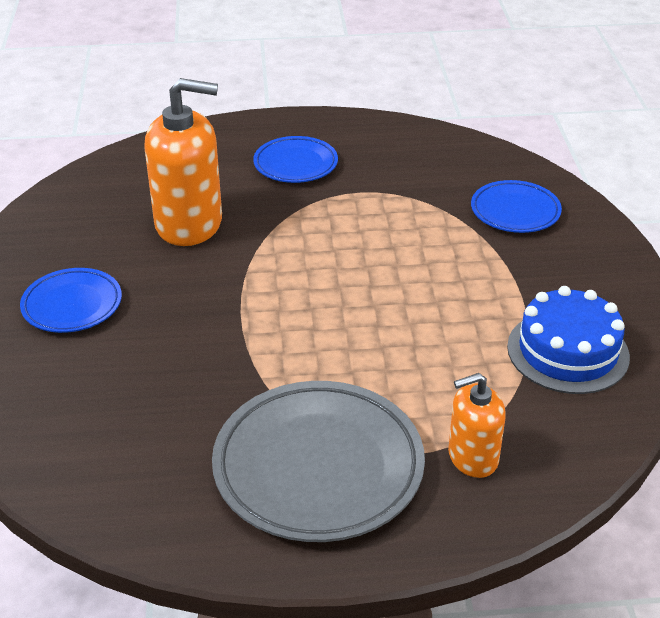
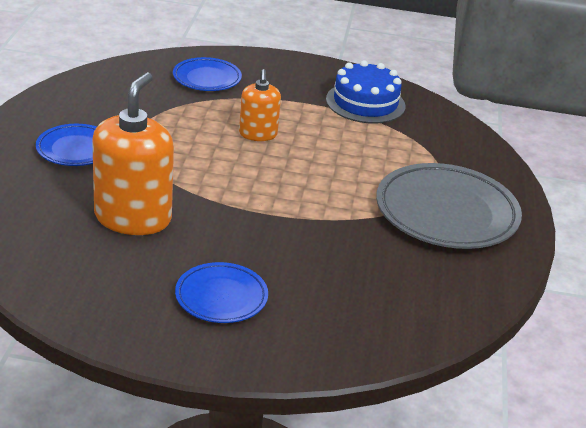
camera: 80 degrees left, 5 degrees down
(472, 457) = (449, 158): orange soap dispenser -> orange soap dispenser (258, 134)

